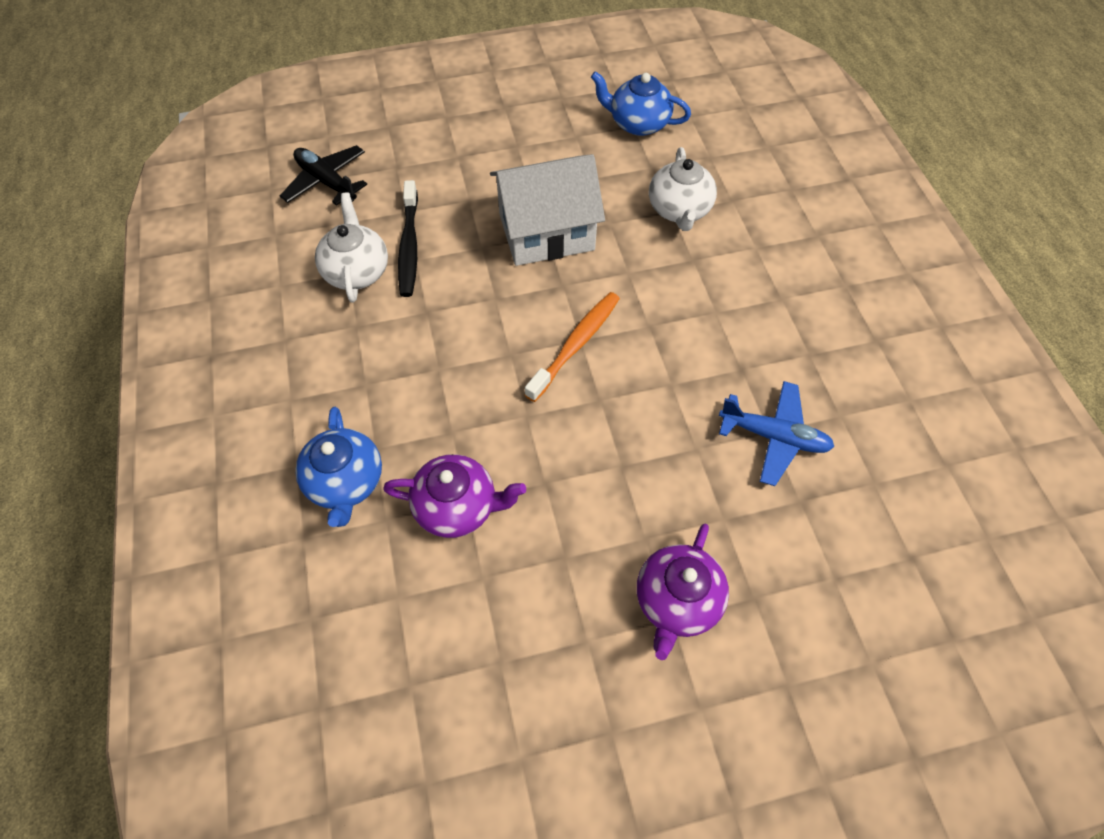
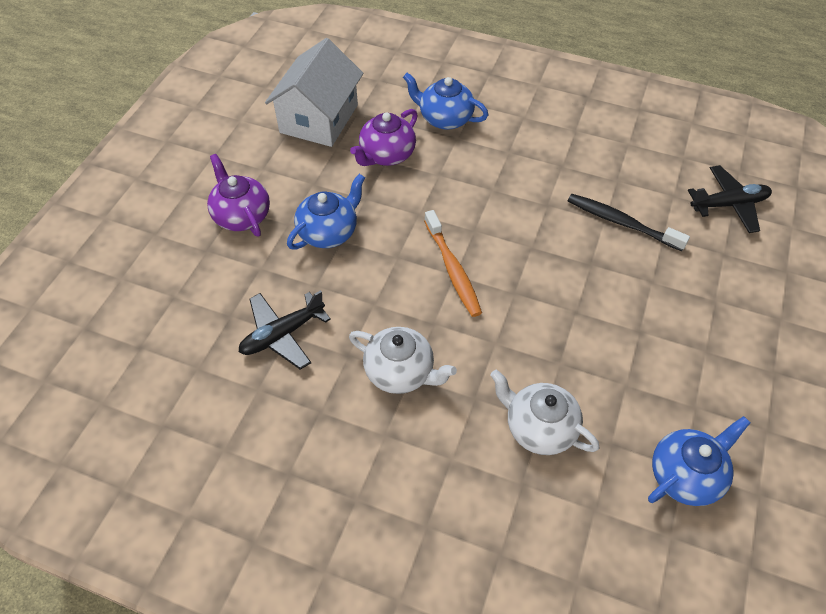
camera: 125 degrees right, 5 degrees down
(357, 271) = (615, 185): white teapot -> white teapot (400, 372)
(546, 232) = (579, 313): white house -> white house (319, 119)
(621, 486) = (329, 232): none -> blue teapot
(773, 437) = (282, 334): blue plane -> black plane

